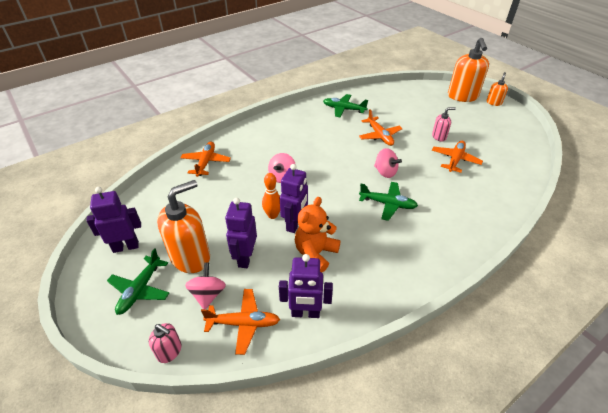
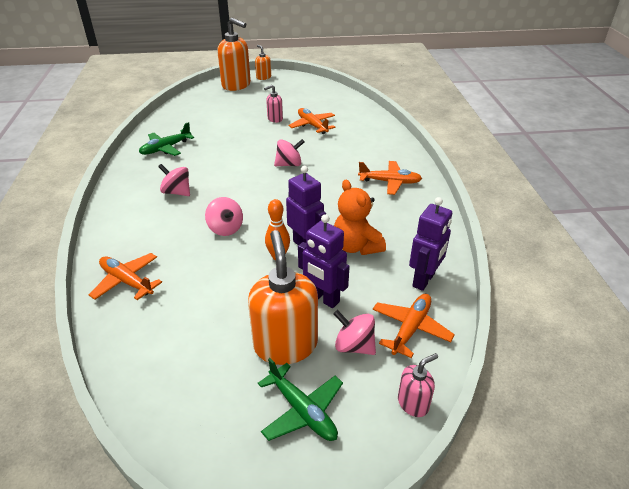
camera: 60 degrees left, 5 degrees down
(126, 246) = (211, 410): purple robot -> none
(301, 138) = (177, 192): none -> pink spinning top
(380, 136) = (235, 146): orange plane -> orange plane (390, 182)
(388, 204) = (331, 180): green plane -> none
(439, 137) = (275, 119): pink soap dispenser -> pink soap dispenser turned 135 degrees counterclockwise

